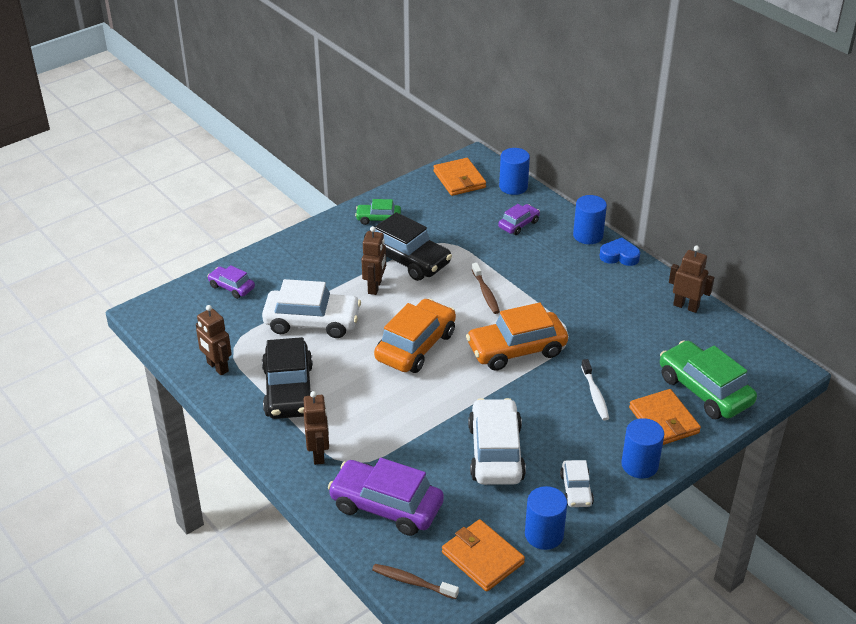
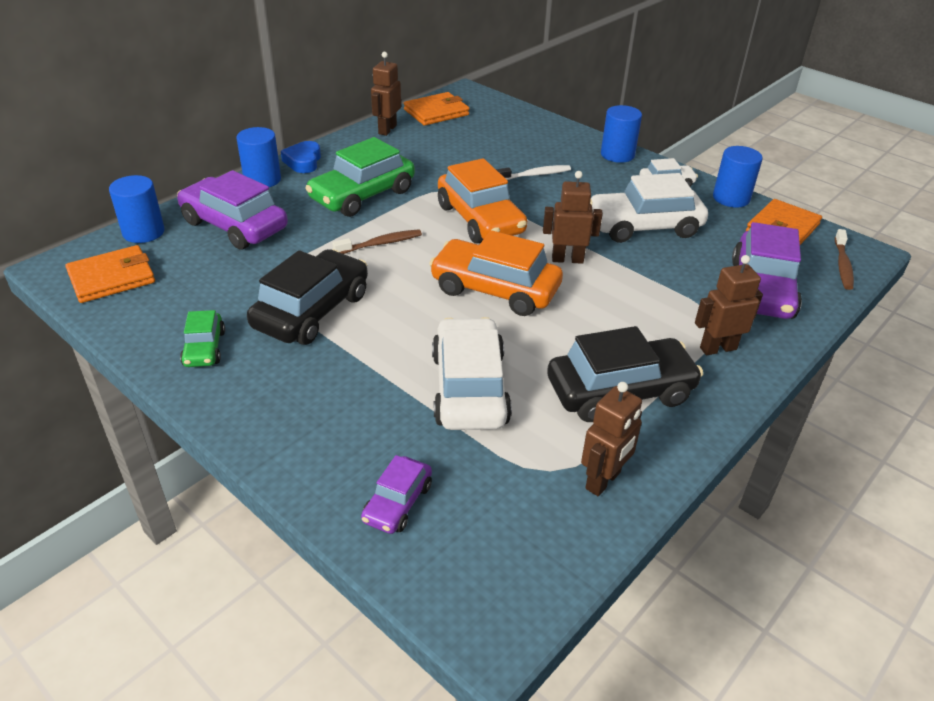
camera: 100 degrees left, 0 degrees up
(375, 287) = (378, 335): brown robot -> brown robot (567, 259)
(518, 224) = (234, 225): purple car -> purple car, size x1.91
(663, 420) = (555, 143): orange wallet -> orange wallet (436, 112)
(704, 390) = (507, 125): green car -> green car (362, 195)

